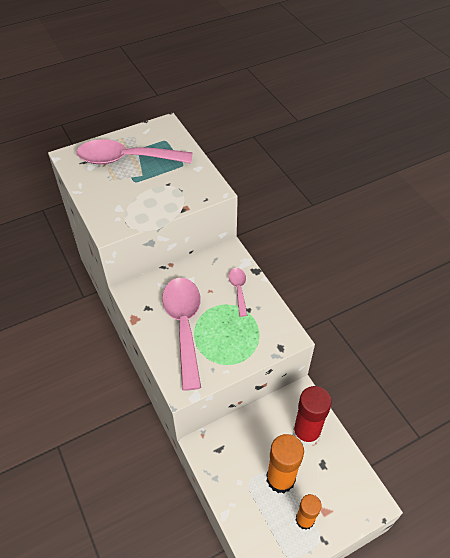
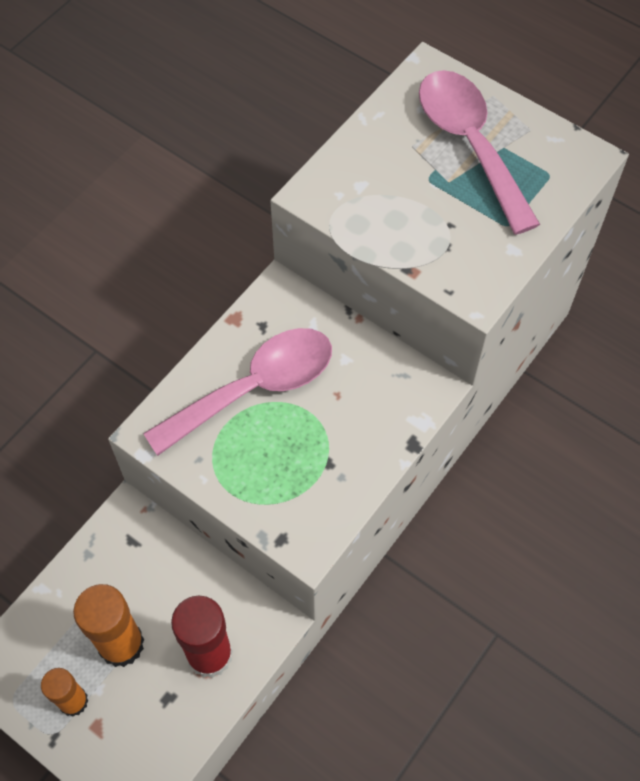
camera: 65 degrees right, 10 degrees up
(238, 289) = (361, 434): pink spoon -> none

